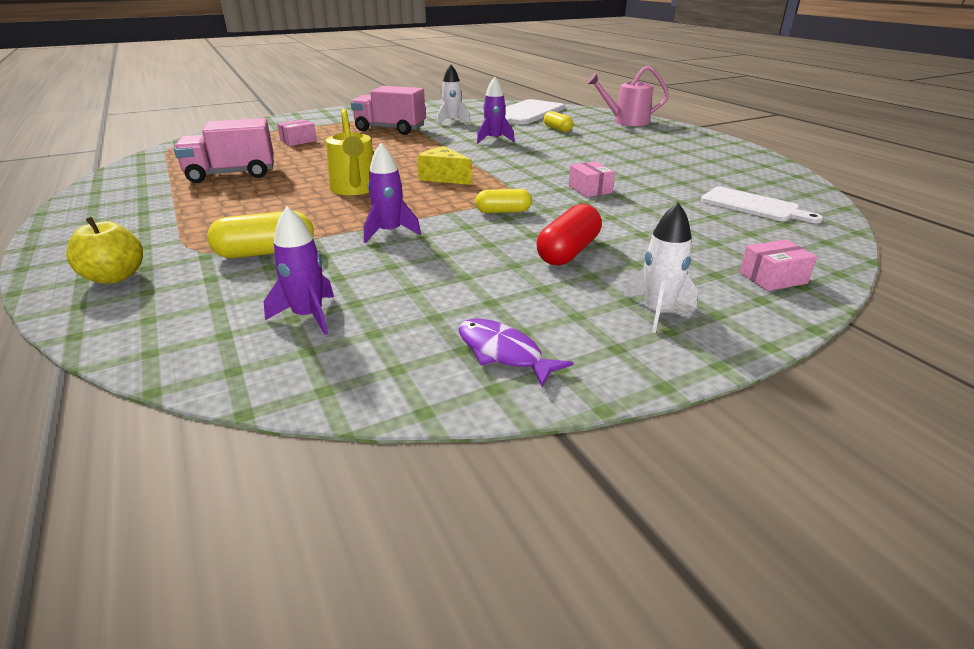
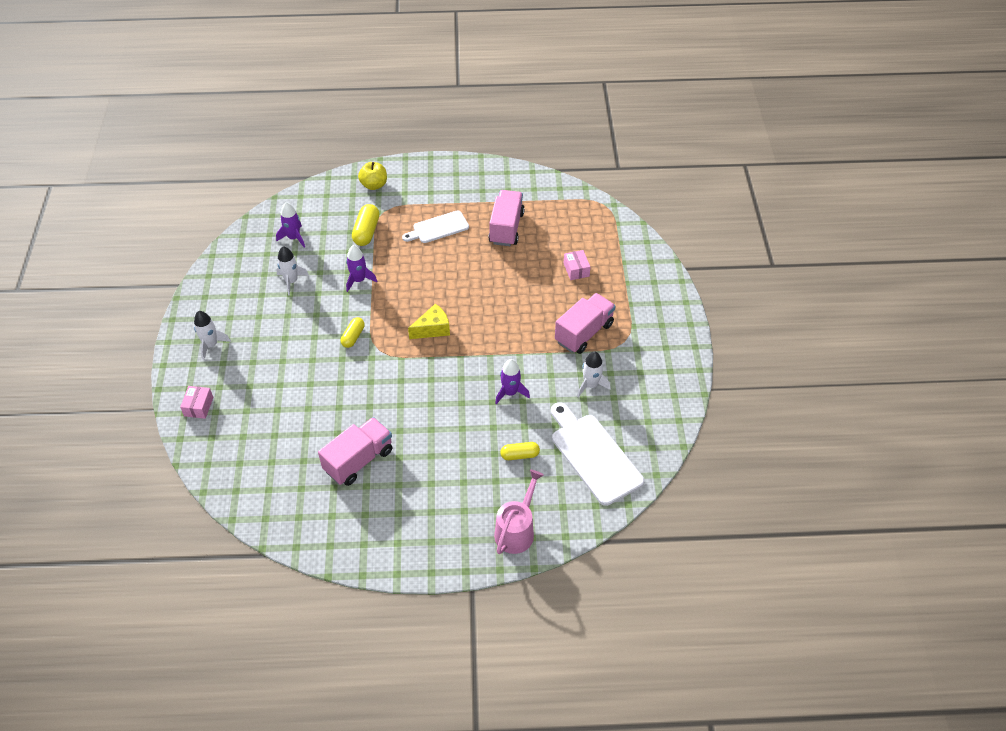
camera: 115 degrees right, 20 degrees up
(355, 189) = (438, 280): yellow watering can -> none
(434, 283) = (291, 281): none -> white rocket
(503, 353) = (224, 285): purple fish -> none
(568, 252) = (284, 342): red capsule -> none
(590, 189) = (358, 397): pink box -> none
(664, 173) = (358, 460): none -> pink truck
(753, 206) = (271, 469): white cutting board -> white cutting board (438, 228)

